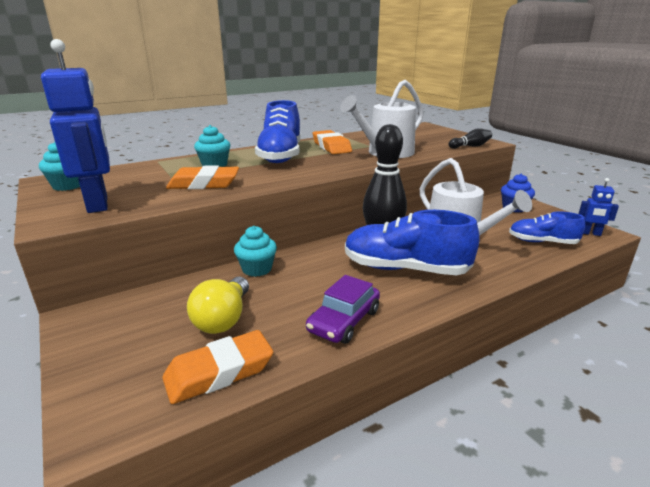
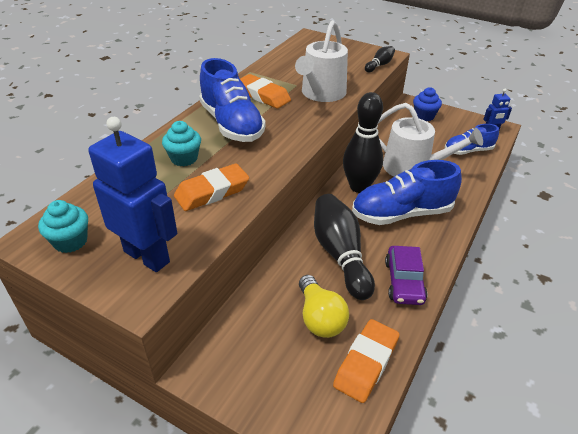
camera: 30 degrees left, 15 degrees up
(257, 269) = (292, 257): turquoise cupcake -> none
(303, 280) = (340, 255): none -> black bowling pin

